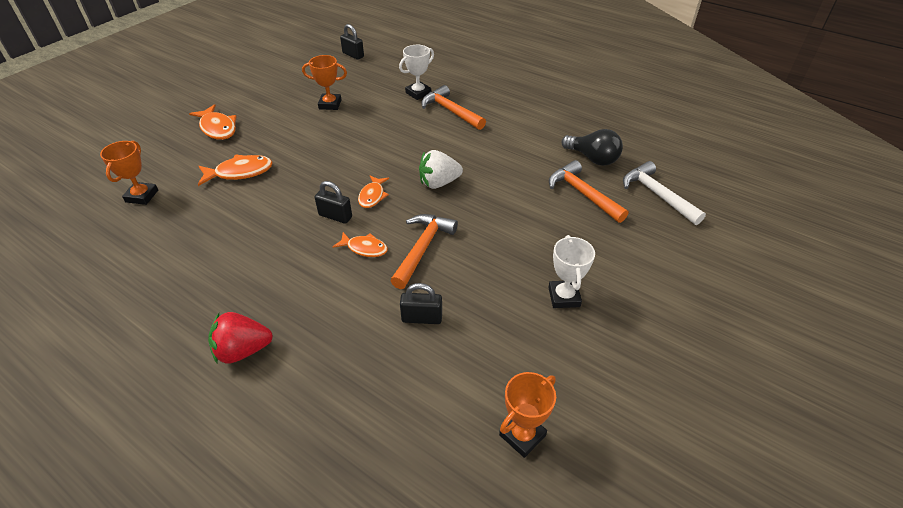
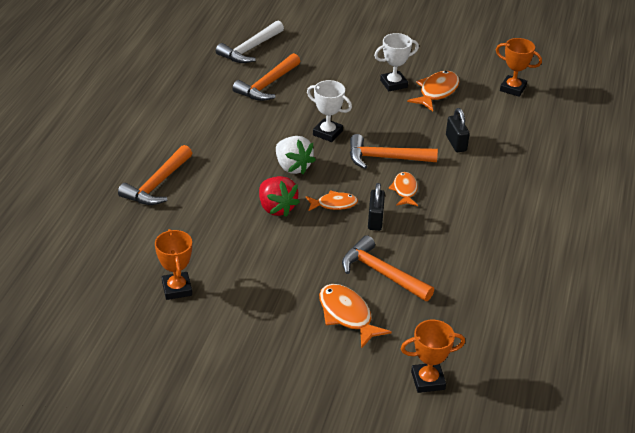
camera: 110 degrees left, 5 degrees down
(217, 128) = (272, 376): orange fish -> orange fish (436, 92)
(243, 350) = (545, 222): red strawberry -> red strawberry (276, 208)
(267, 202) = (382, 273): none -> orange hammer
(353, 55) = (30, 309): black padlock -> none
(418, 93) = (124, 218): white trophy -> white trophy (327, 133)
(592, 158) = (211, 83): black light bulb -> none

